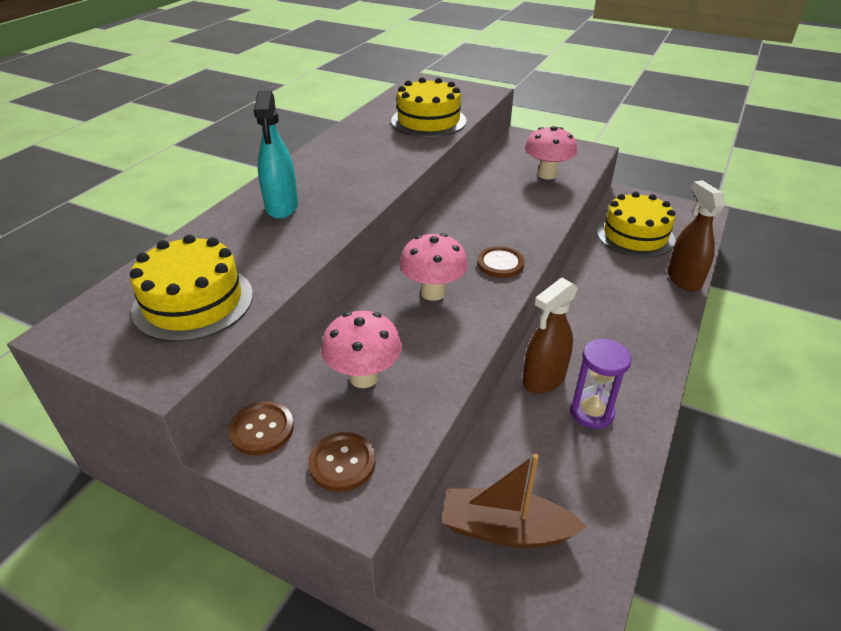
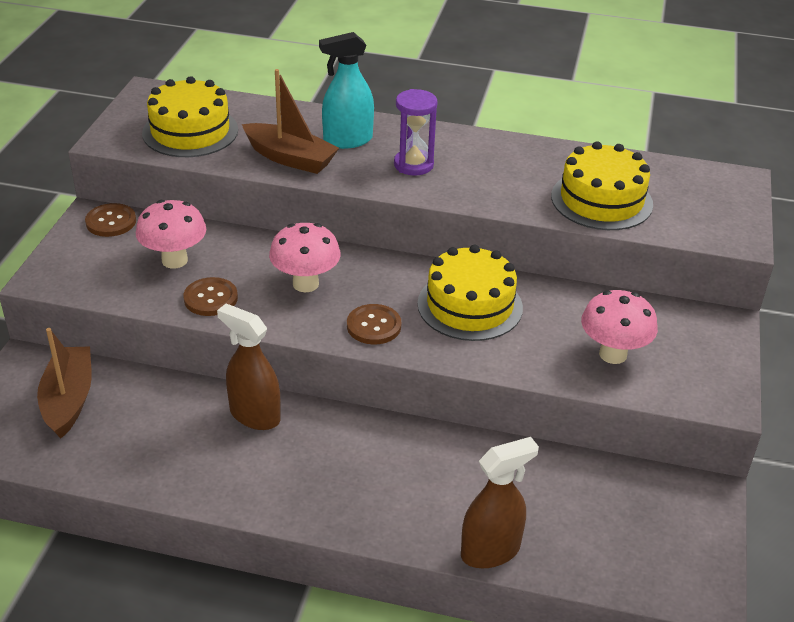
camera: 75 degrees right, 0 degrees up
(294, 241) = (290, 158): none -> brown boat
(342, 463) = (80, 265): brown button -> brown button (211, 298)
(591, 412) = (212, 453): purple hourglass -> purple hourglass (413, 165)
(635, 235) = (586, 501): yellow cake -> yellow cake (470, 305)

